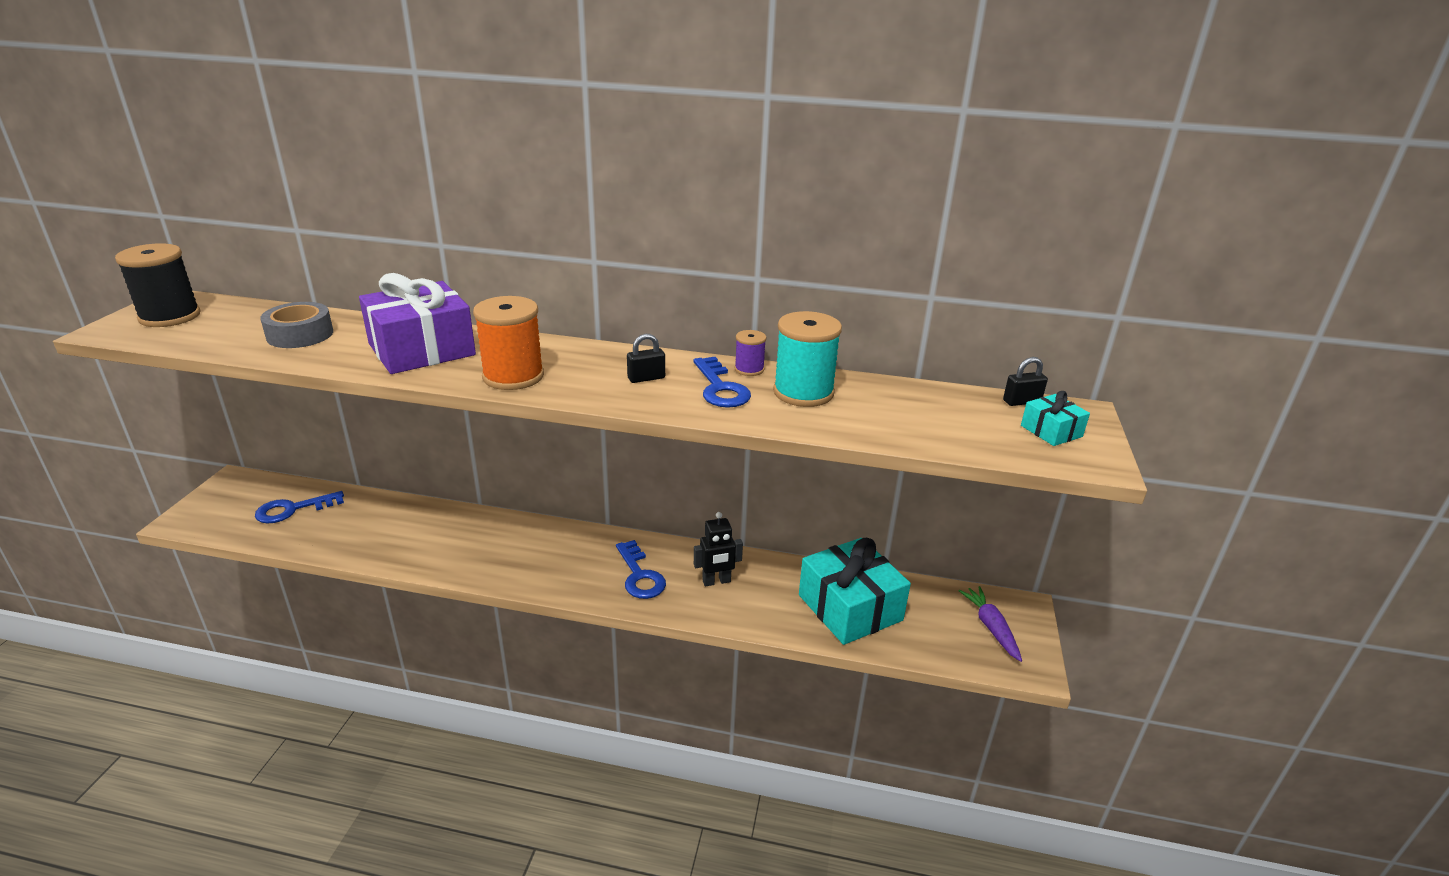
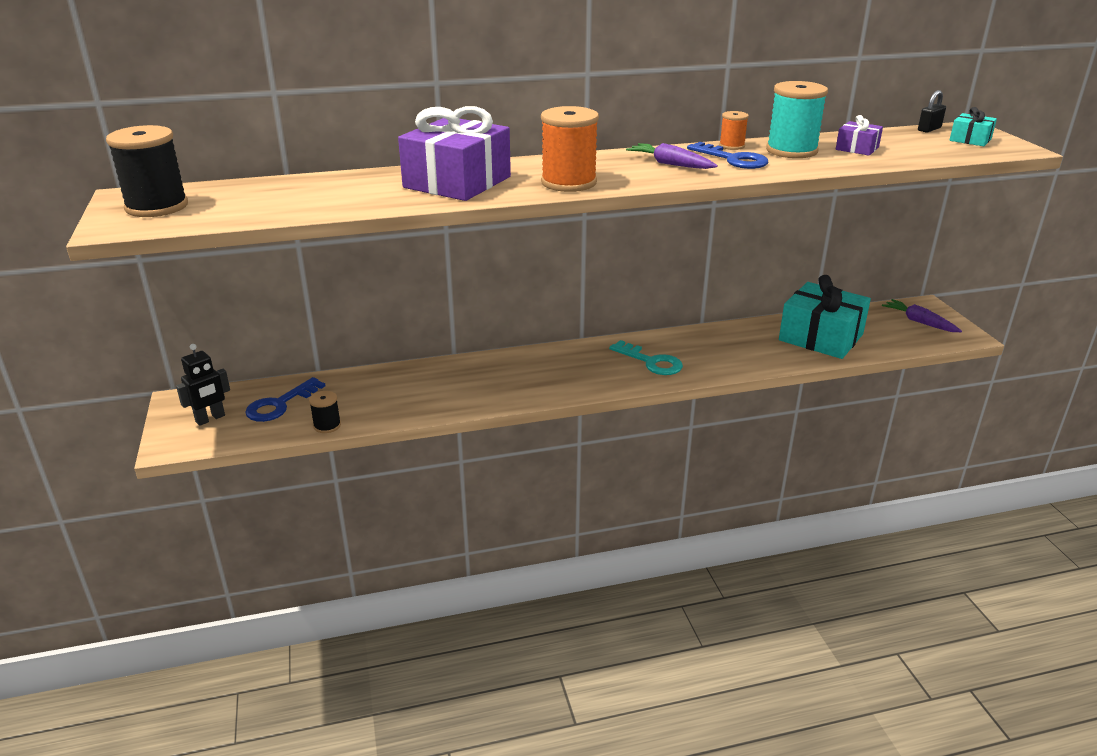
camera: 25 degrees left, 0 degrees up
(300, 334) = (323, 194): grey tape -> none
(301, 544) = (327, 425): none -> black spool
(640, 575) = (651, 362): blue key -> turquoise key
(646, 378) = (670, 164): black padlock -> purple carrot
(716, 581) = (712, 349): black robot -> black robot (210, 419)
(749, 369) = (732, 146): purple spool -> orange spool
(884, 408) = (857, 148): none -> purple gift

